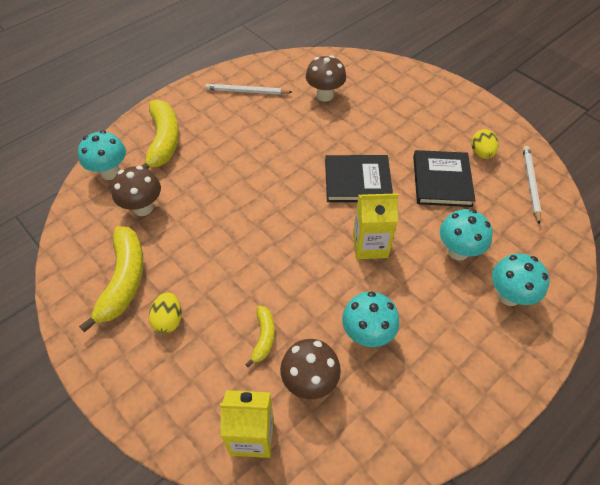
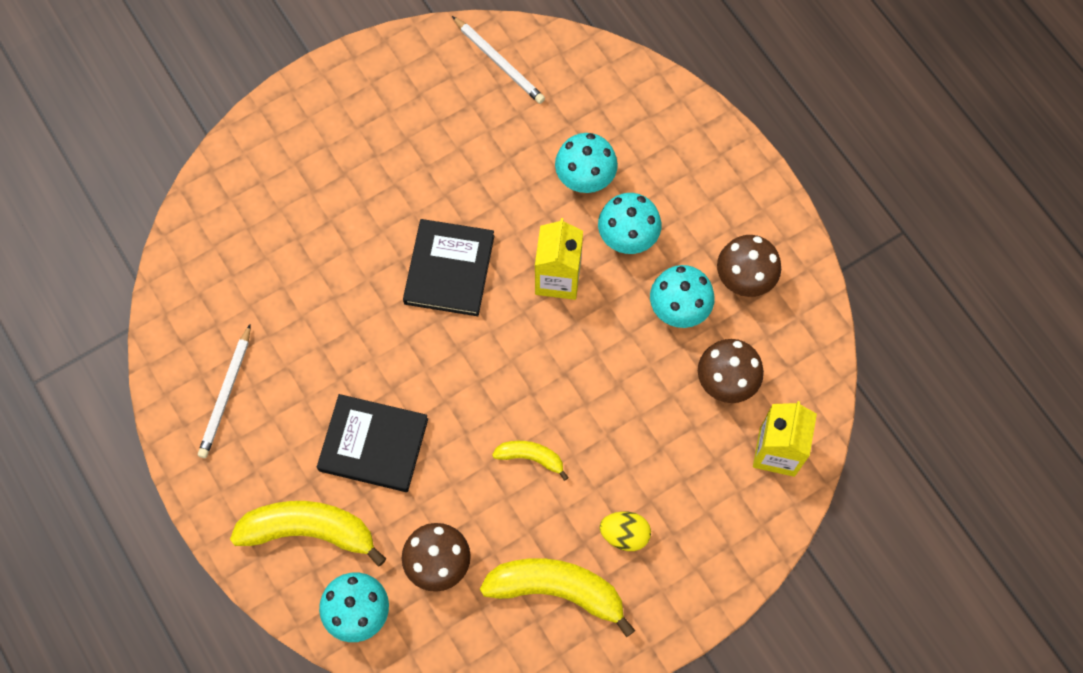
camera: 80 degrees left, 15 degrees up
(263, 337) = (665, 425): yellow banana -> yellow banana (531, 457)
(325, 95) = (265, 278): brown mushroom -> brown mushroom (744, 280)
(441, 181) = (471, 164): black book -> black book (373, 444)
(481, 153) = (433, 100): yellow egg -> none
(509, 296) = (654, 146): turquoise mushroom -> turquoise mushroom (627, 239)
(530, 184) = (499, 62): white pencil -> white pencil turned 150 degrees counterclockwise

